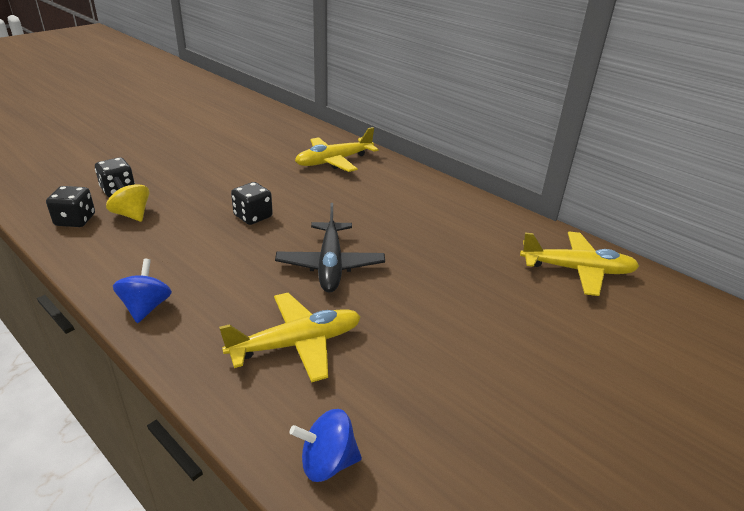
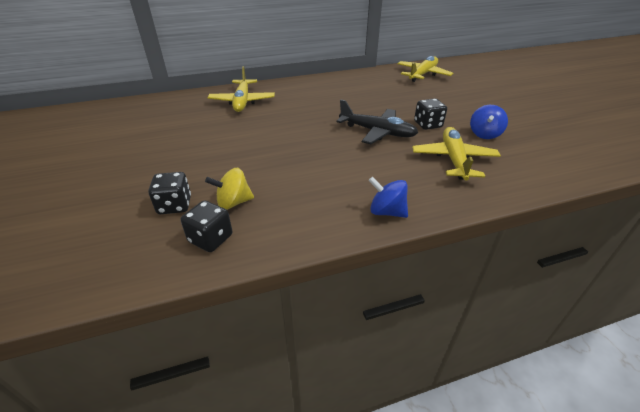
camera: 60 degrees left, 5 degrees up
(253, 216) = (292, 146): black dice -> black dice (427, 125)
(327, 462) = (551, 170): blue spinning top -> blue spinning top (484, 134)

